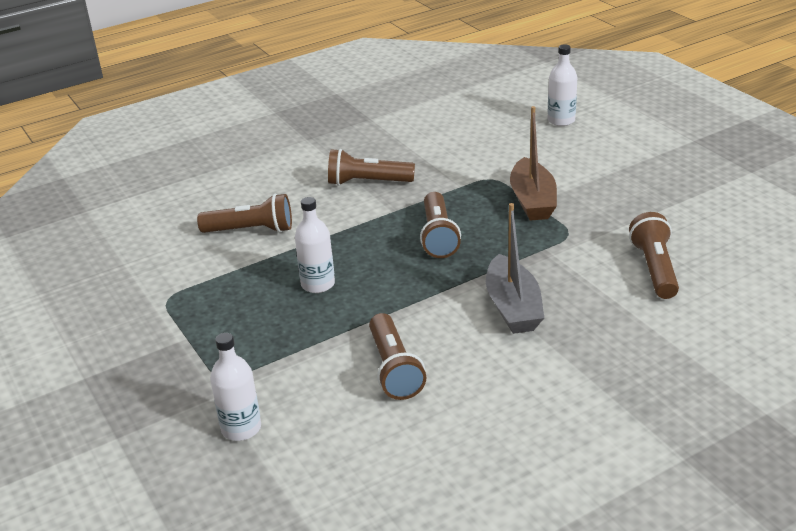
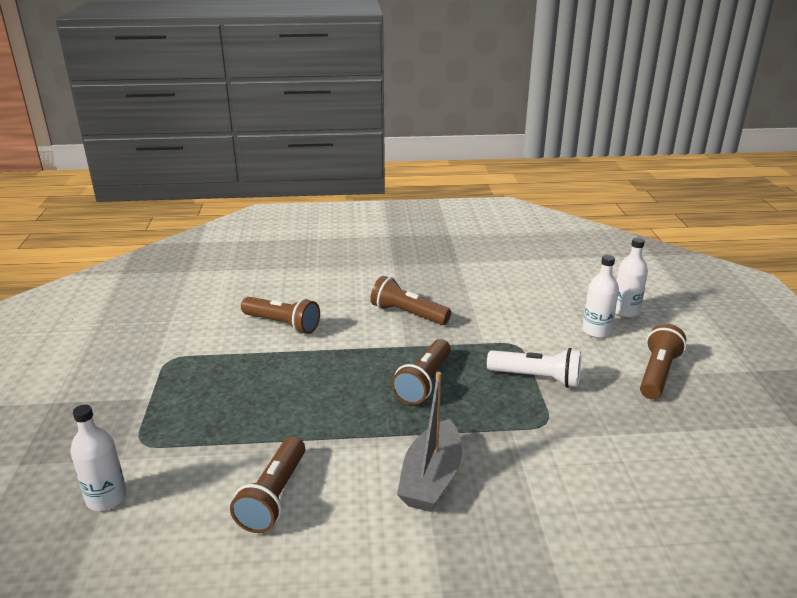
camera: 25 degrees right, 5 degrees down
(318, 284) = (288, 389): white bottle -> white bottle (596, 331)
(532, 201) = (537, 378): brown boat -> white flashlight
(654, 268) = (606, 493): brown flashlight -> brown flashlight (657, 373)

